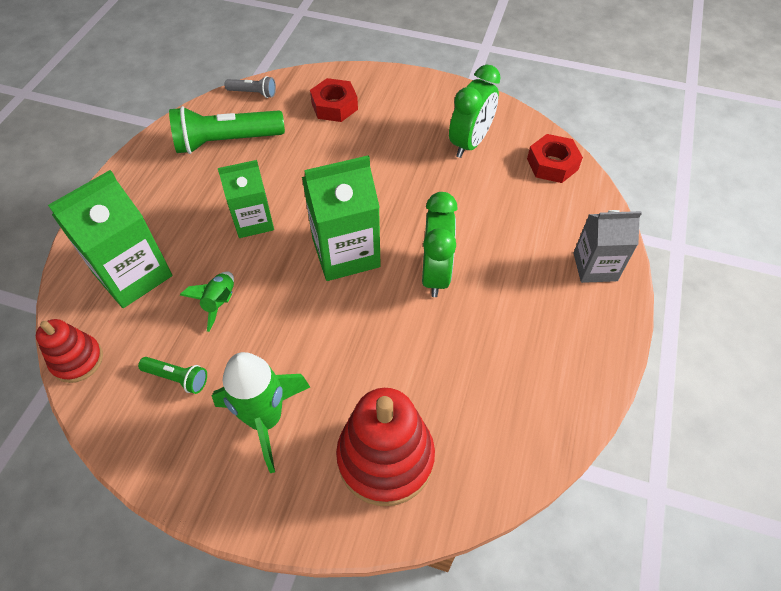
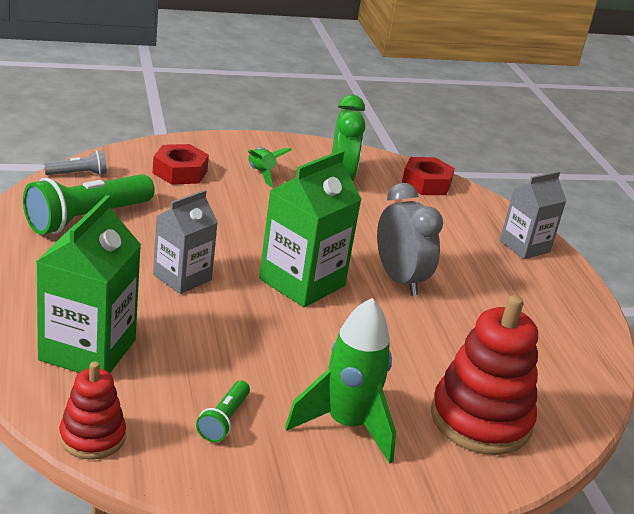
camera: 35 degrees left, 25 degrees down
(177, 378) = (224, 420): green flashlight -> green flashlight turned 120 degrees clockwise
(220, 303) = (210, 349): green rocket -> green rocket (261, 174)
(253, 221) = (182, 277): green carton -> grey carton
(435, 273) = (399, 280): green clock -> grey clock

